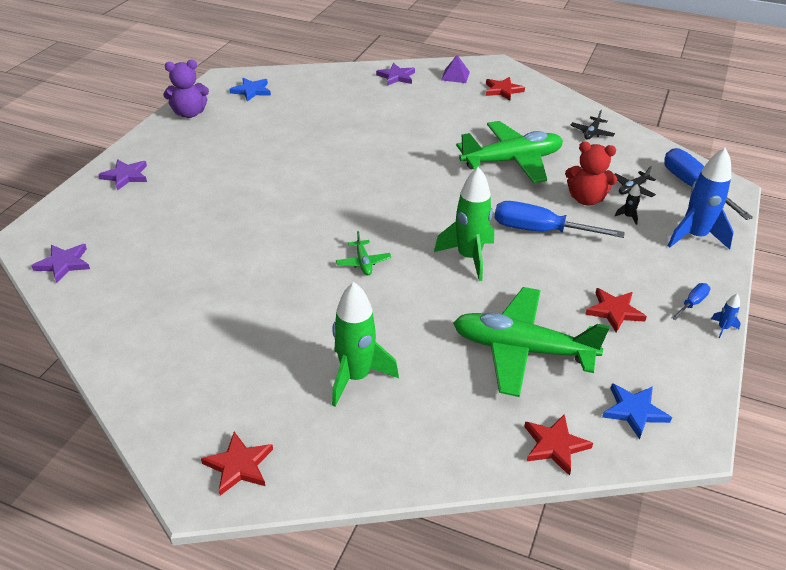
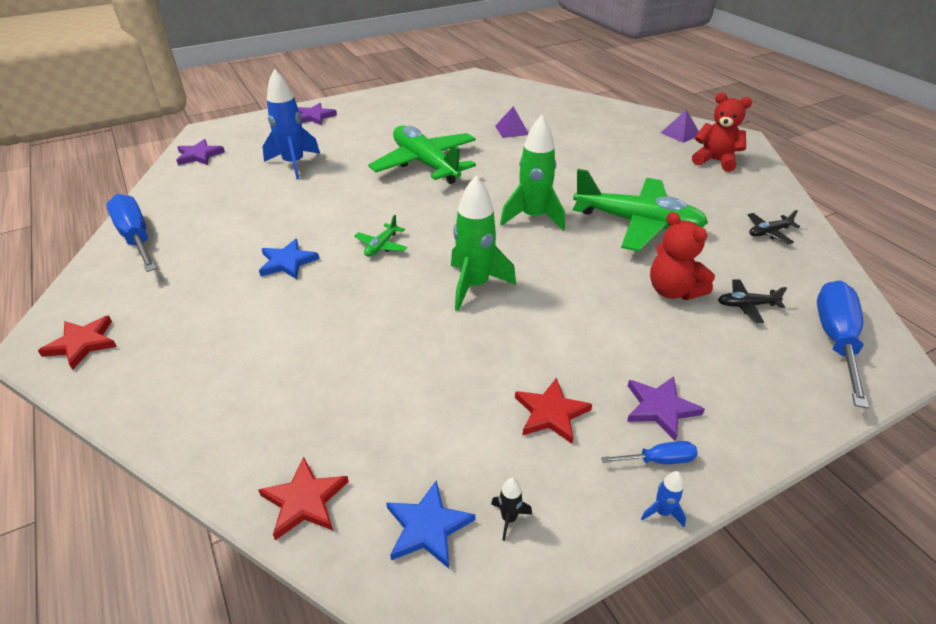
camera: 40 degrees right, 0 degrees up
(189, 113) = (414, 92): purple teddy bear -> none
(251, 91) = (481, 91): blue star -> blue star (287, 262)
(328, 120) = (512, 130): none -> purple pyramid
(356, 377) = (245, 330): green rocket -> green rocket (533, 217)
(396, 77) = (620, 117): purple star -> purple star (660, 408)
(503, 90) = (715, 161): red star -> red teddy bear
(522, 350) = (405, 392): green plane -> green plane (425, 164)
(540, 231) = (578, 296): blue screwdriver -> blue screwdriver (136, 238)
(628, 217) = (701, 330): black rocket -> black rocket (509, 518)
(695, 237) = (763, 391): blue rocket -> blue rocket (294, 164)

